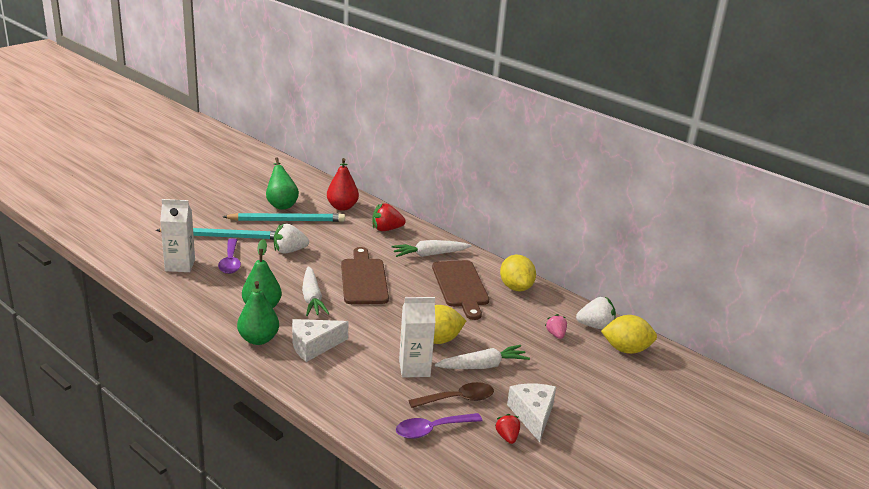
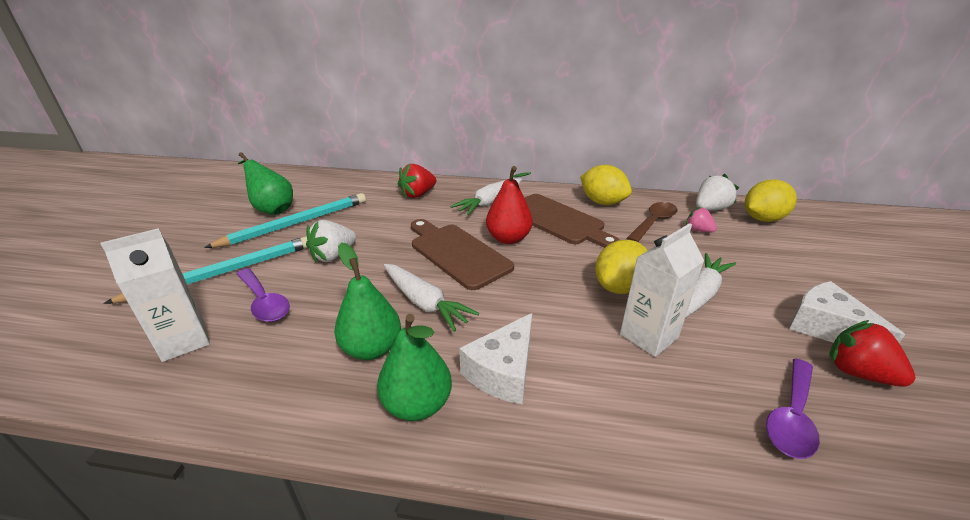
camera: 30 degrees left, 5 degrees up
(342, 207) = (347, 189): red pear -> red pear (508, 238)
(458, 399) = (744, 351): brown spoon -> brown spoon (654, 222)
(507, 437) = (858, 372): red strawberry -> red strawberry, size x1.57

